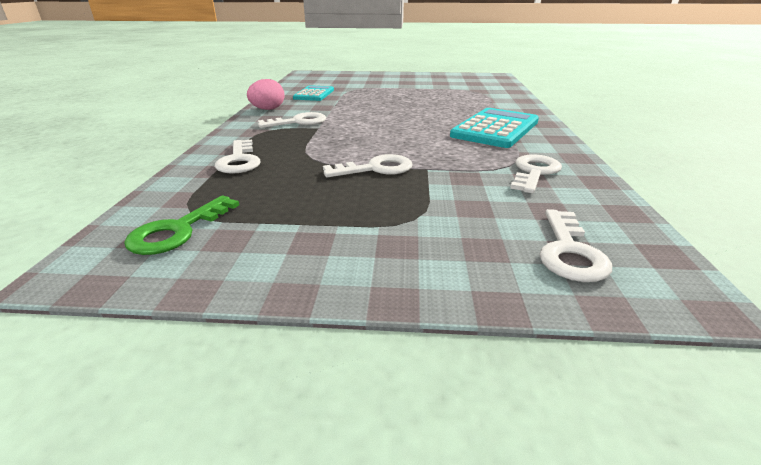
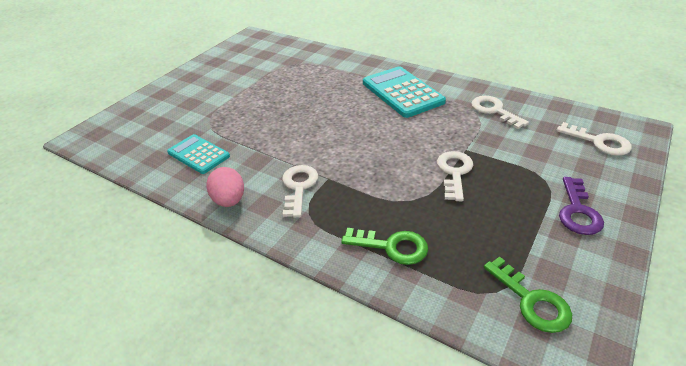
camera: 60 degrees left, 10 degrees up
(239, 161) = (392, 246): white key -> green key
(362, 247) = (578, 211): none -> purple key

